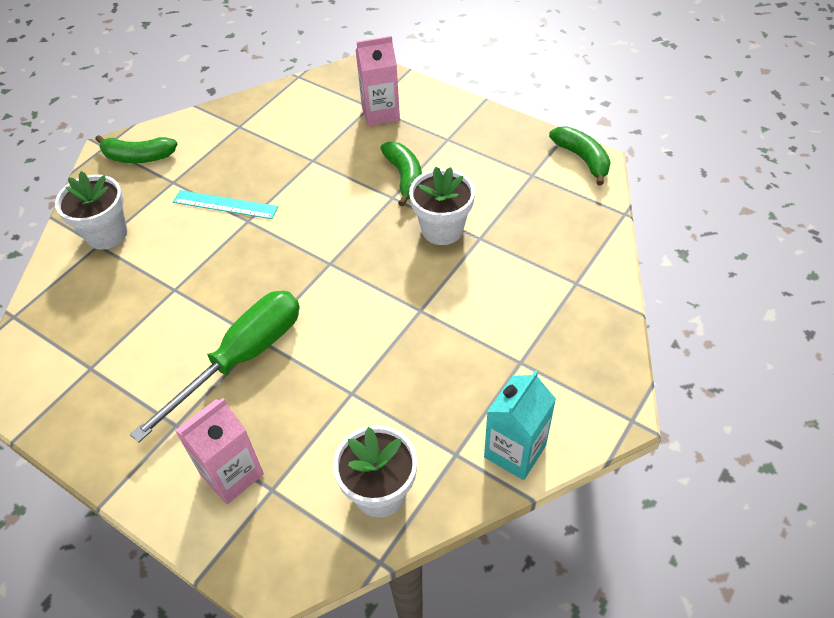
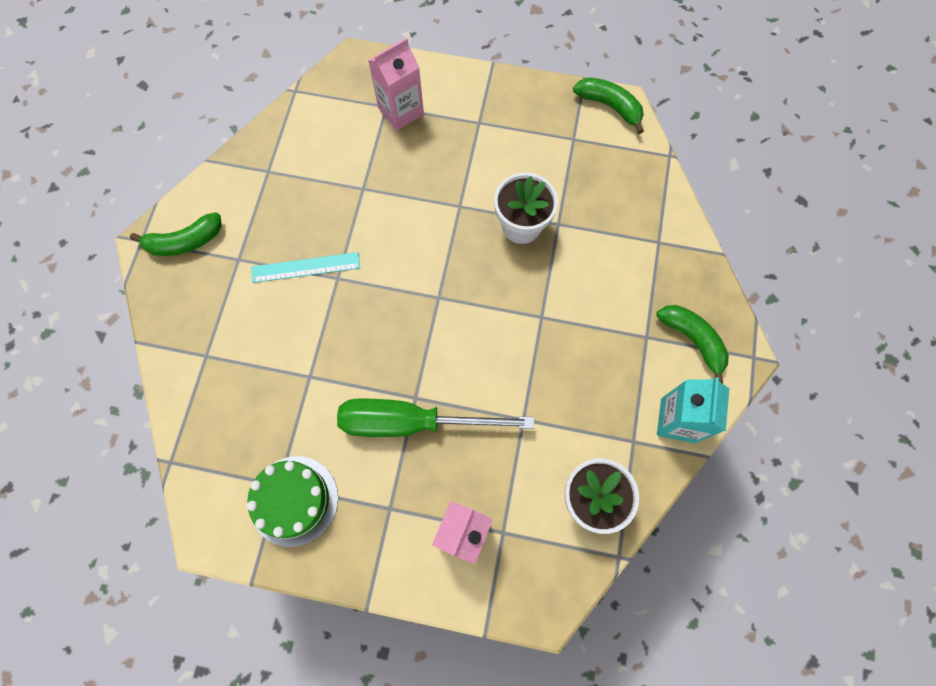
camera: 25 degrees left, 20 degrees up
(95, 385) = (294, 500): none -> green cake
(106, 234) = (207, 341): white flower pot -> none
(242, 358) = (412, 422): green screwdriver -> green screwdriver turned 105 degrees counterclockwise
(404, 177) = (460, 179): green banana -> green banana (693, 340)

